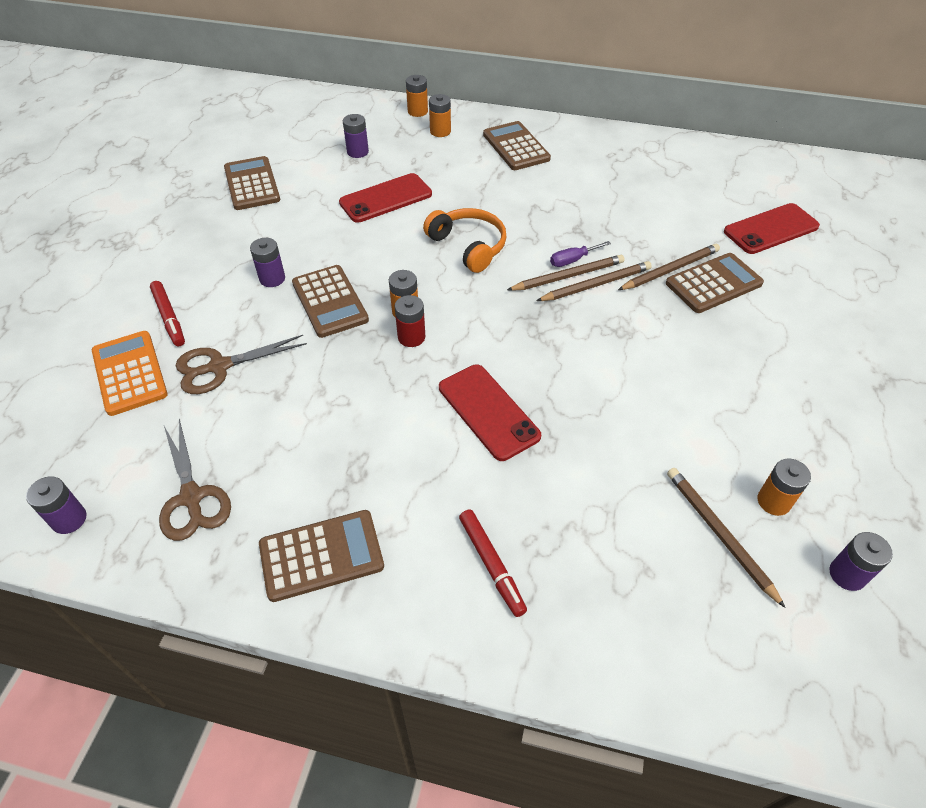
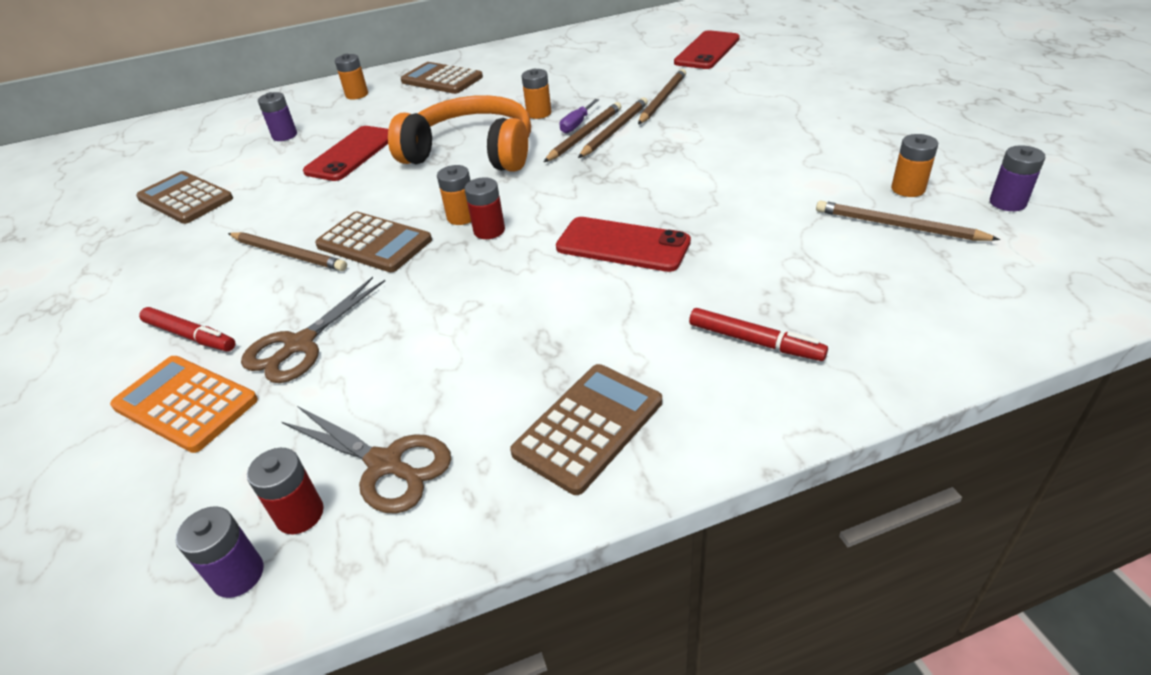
camera: 30 degrees left, 10 degrees down
(125, 500) = (300, 514): none -> red battery
(272, 278) = (288, 254): purple battery -> brown pencil
(417, 111) = (318, 90): orange battery -> orange battery (539, 113)
(469, 246) = (472, 152): orange headphones -> orange headphones, size x1.54
(713, 284) = (705, 94): brown calculator -> none

